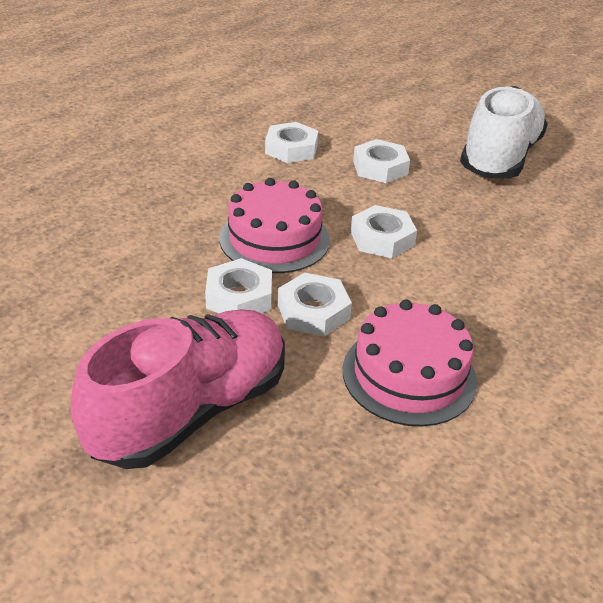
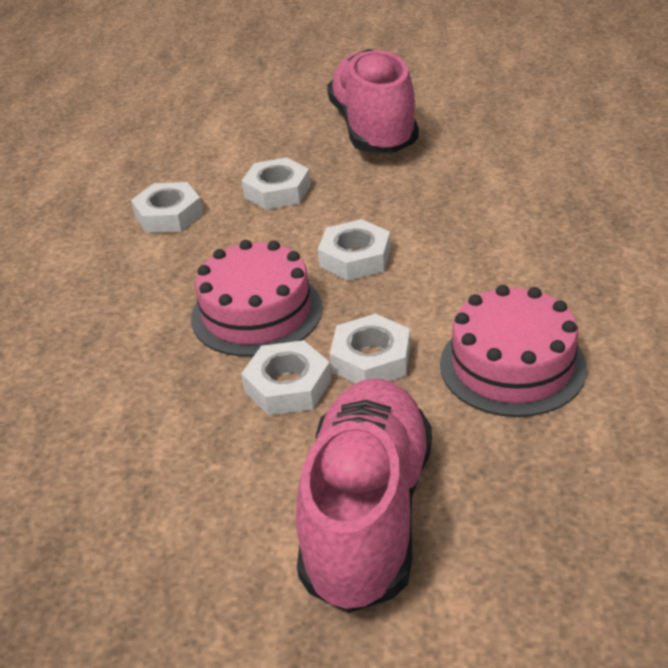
camera: 30 degrees left, 0 degrees up
(499, 158) = (373, 129): white shoe -> pink shoe

